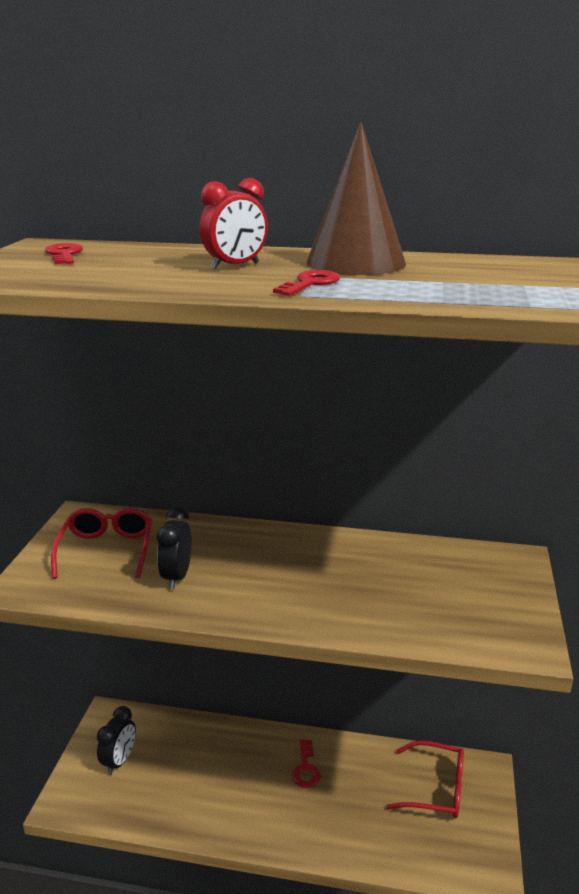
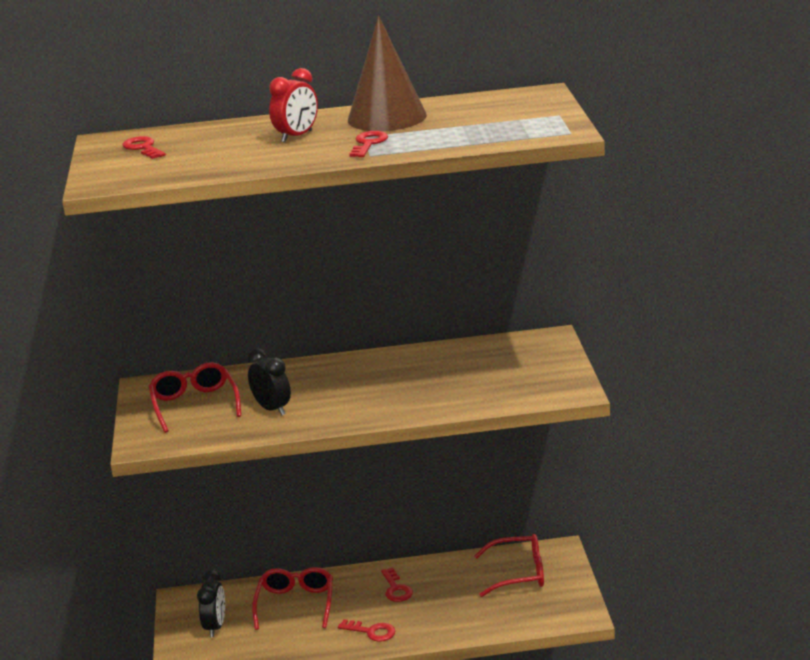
camera: 15 degrees left, 0 degrees up
(177, 577) = (272, 409): black clock -> black clock turned 150 degrees clockwise
(204, 756) = (295, 604): none -> red glasses
(260, 821) = (372, 632): none -> red key

